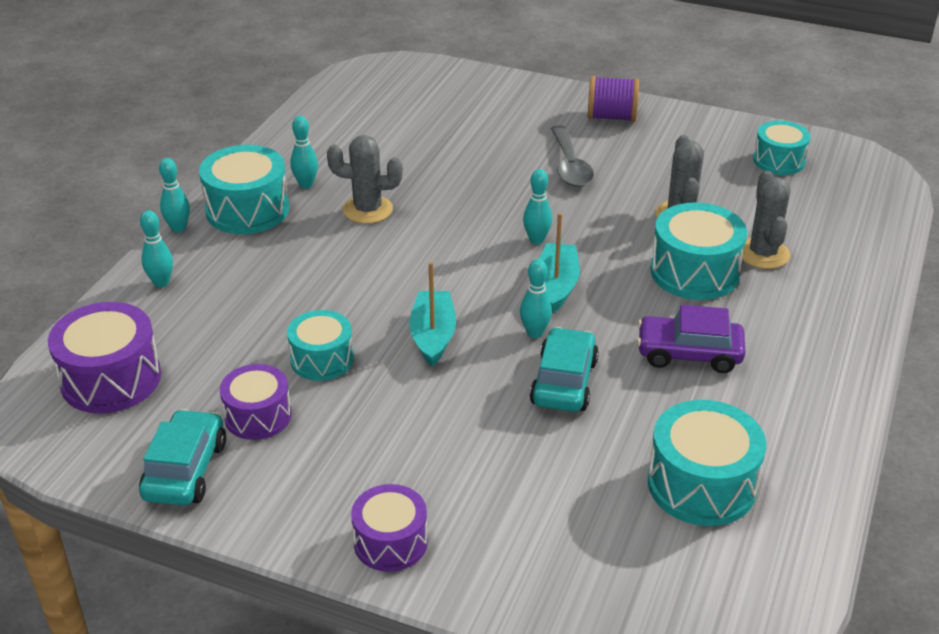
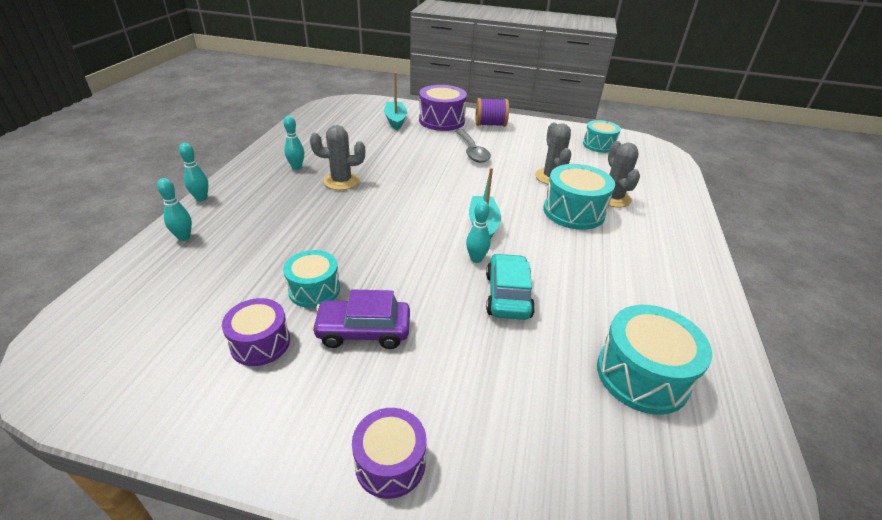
camera: 10 degrees left, 0 degrees up
(111, 379) = (130, 319): purple drum -> purple drum (441, 121)
(185, 470) = (190, 403): turquoise car -> none
(247, 210) = (254, 184): turquoise drum -> none
(433, 336) = (400, 266): turquoise boat -> turquoise boat (395, 120)
(536, 240) = (462, 196): turquoise bowling pin -> none
(689, 354) = (591, 268): purple car -> purple car (363, 331)

